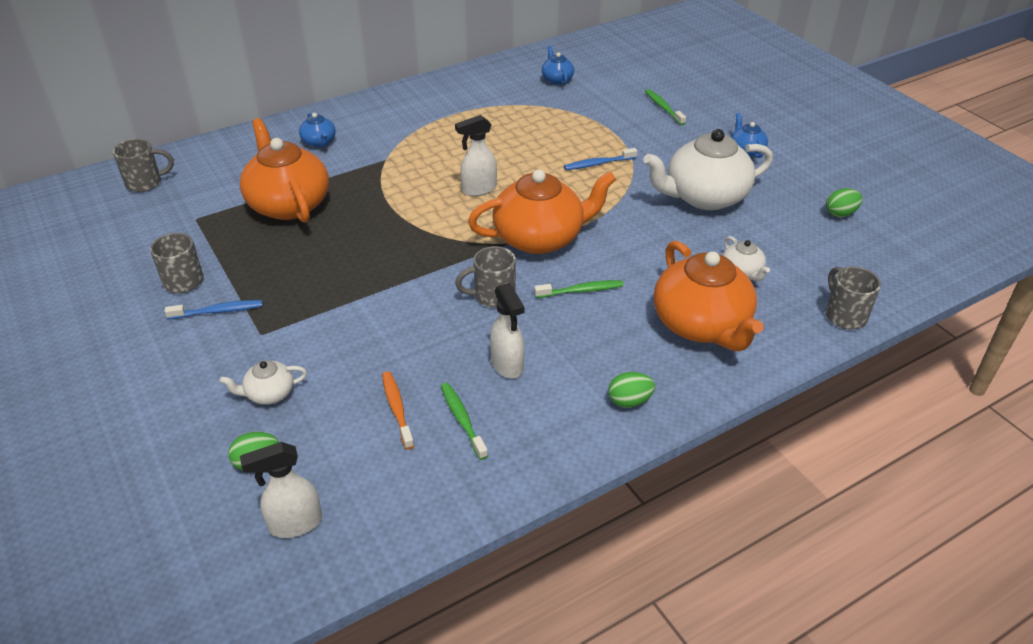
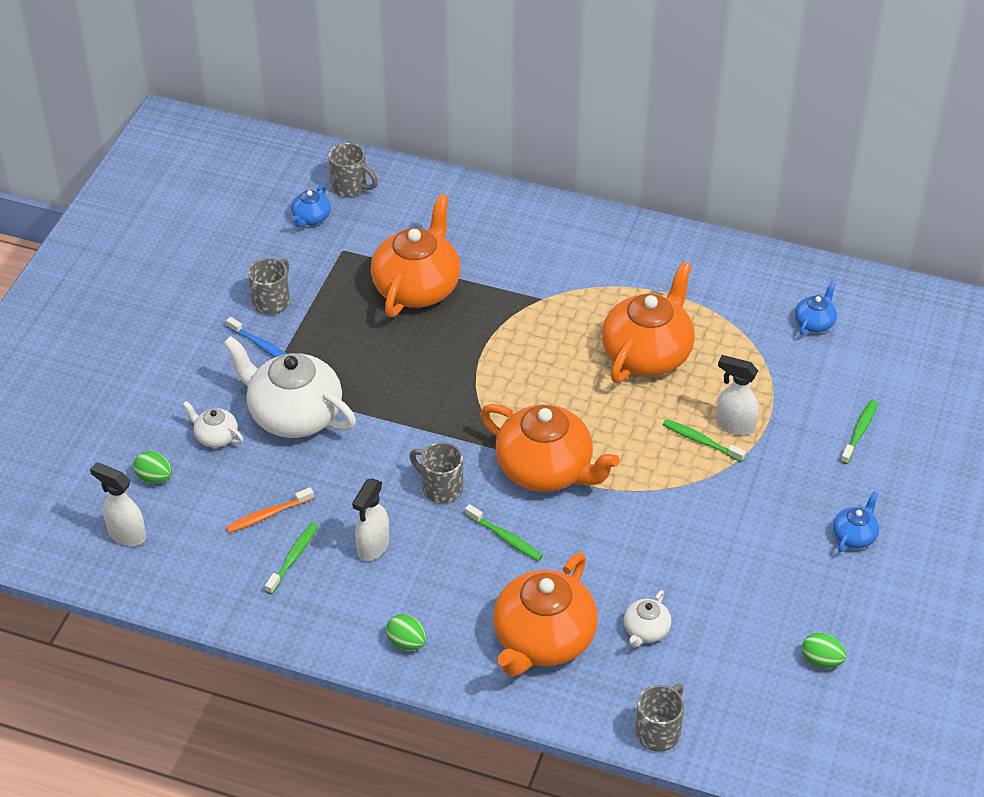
camera: 50 degrees right, 5 degrees up
(319, 142) = (517, 240): blue teapot -> blue teapot (311, 218)
(397, 409) = (268, 515): orange toothbrush -> orange toothbrush turned 150 degrees counterclockwise
(478, 189) = (568, 387): white spray bottle -> white spray bottle (734, 425)
(496, 145) = (648, 354): none -> orange teapot
(598, 164) = (701, 441): blue toothbrush -> green toothbrush
(704, 197) = (734, 545): white teapot -> white teapot (294, 414)

